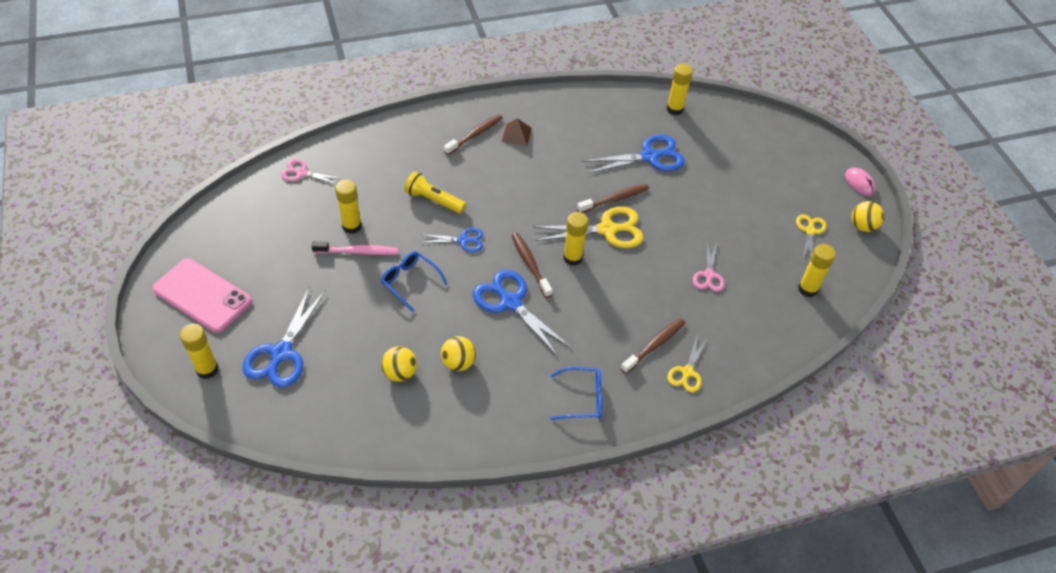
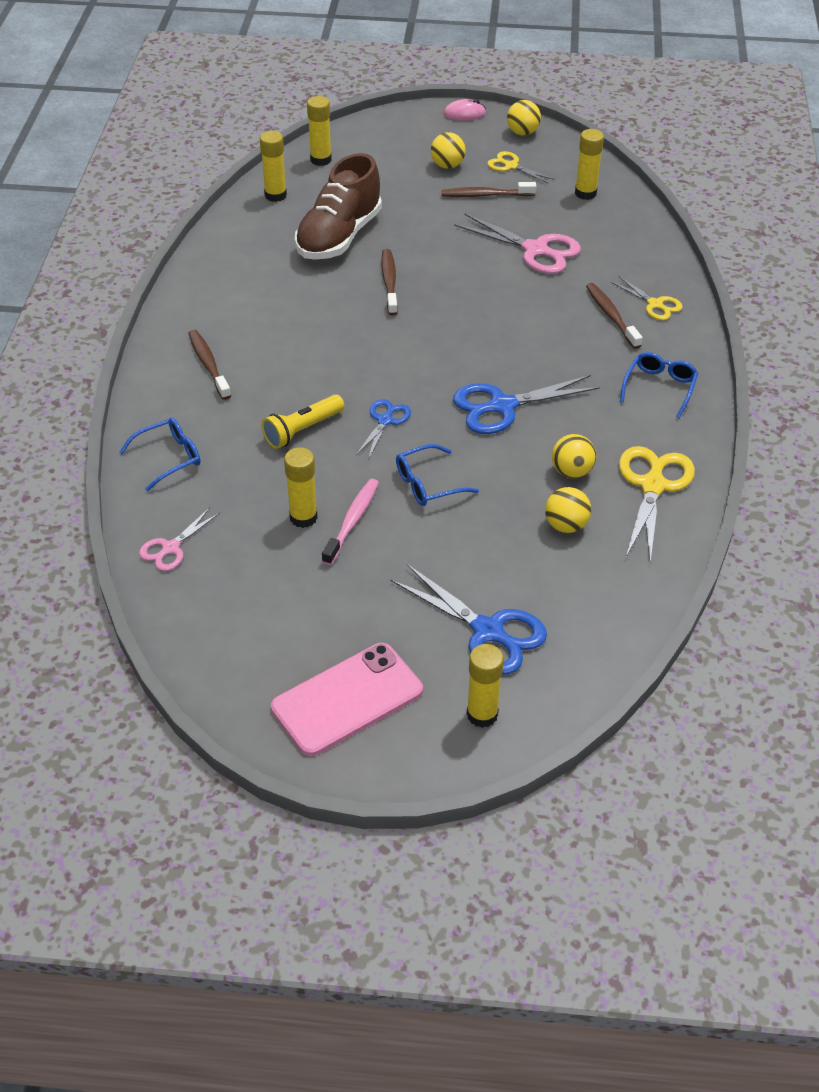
camera: 65 degrees left, 5 degrees down
(379, 146) = (169, 458): none -> blue glasses
(516, 134) = (233, 329): brown pyramid -> none
(530, 264) = (452, 375): brown toothbrush -> brown toothbrush (485, 195)
(572, 258) = (460, 339): yellow glue stick -> yellow glue stick (321, 160)
(607, 230) = (432, 301): yellow scissors -> yellow scissors (652, 486)
(649, 157) = (339, 237): blue scissors -> brown shoe
(708, 275) = (535, 250): pink scissors -> pink scissors, size x1.73
(781, 192) = (447, 165): none -> yellow ball

